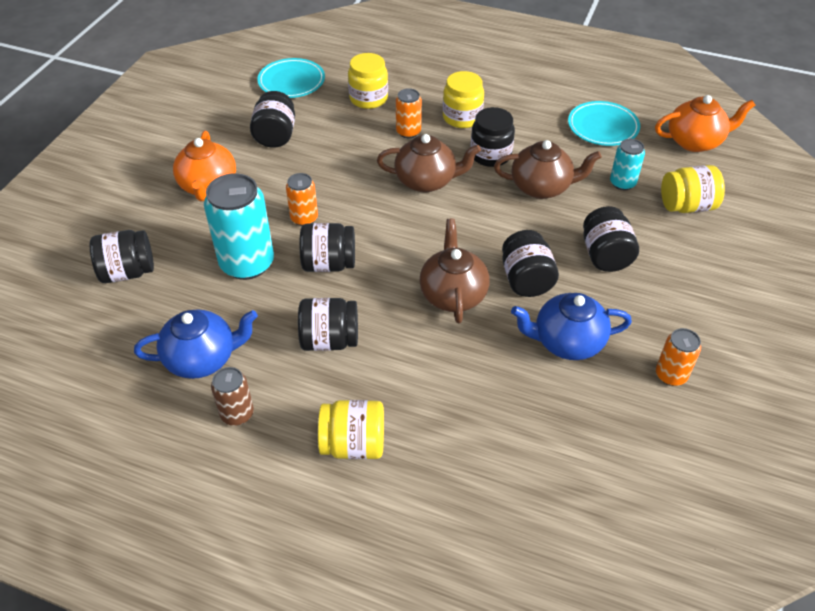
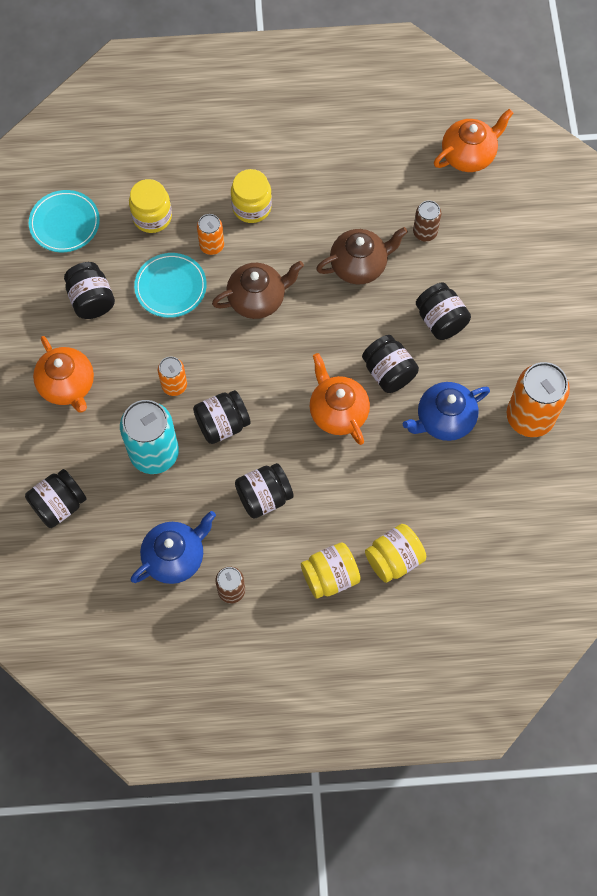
camera: 25 degrees left, 20 degrees up
(453, 294) = (338, 412): brown teapot -> orange teapot
(490, 155) = (299, 244): black jar -> none
(603, 127) = (382, 168): turquoise plate -> turquoise plate (170, 287)
(622, 183) = (425, 232): turquoise can -> brown can
(671, 375) = (530, 417): orange can -> orange can, size x1.89
(687, 206) = (486, 238): yellow jar -> yellow jar (394, 559)

